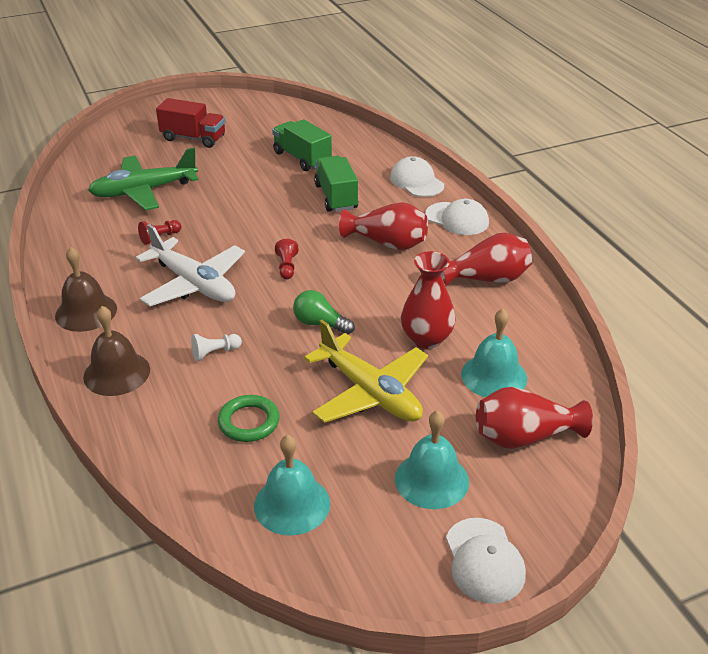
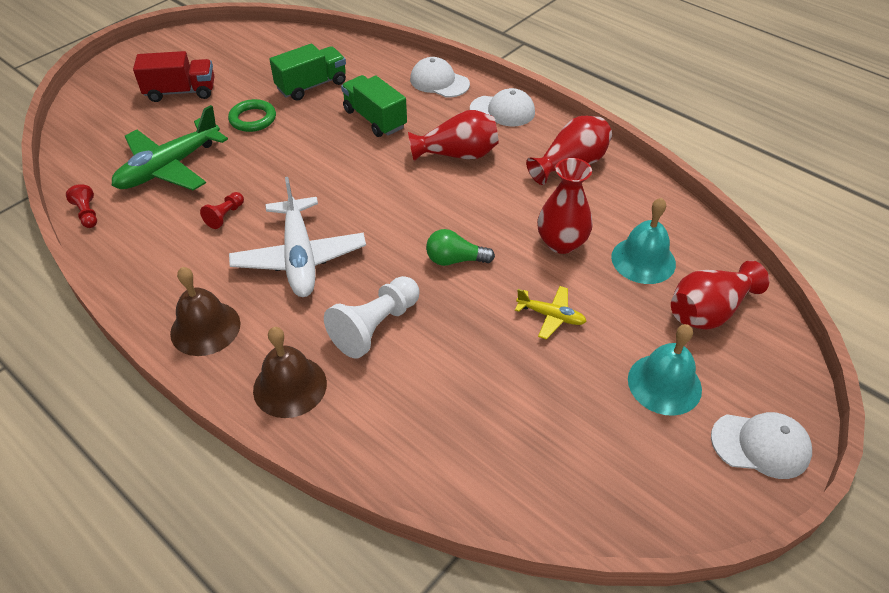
camera: 25 degrees left, 10 degrees up
(194, 284) = (299, 257): white plane -> white plane turned 60 degrees clockwise
(215, 353) = (375, 326): white pawn -> white pawn, size x1.92
(249, 422) = (462, 390): green ring -> green ring (253, 119)
(287, 267) = (380, 209): red pawn -> red pawn (87, 214)
(292, 504) = (563, 460): turquoise bell -> none
(302, 158) = (312, 86): green truck -> green truck turned 120 degrees clockwise
(370, 393) = (551, 316): yellow plane -> yellow plane, size x0.50
(484, 560) = (761, 445): white cap -> white cap turned 45 degrees counterclockwise

